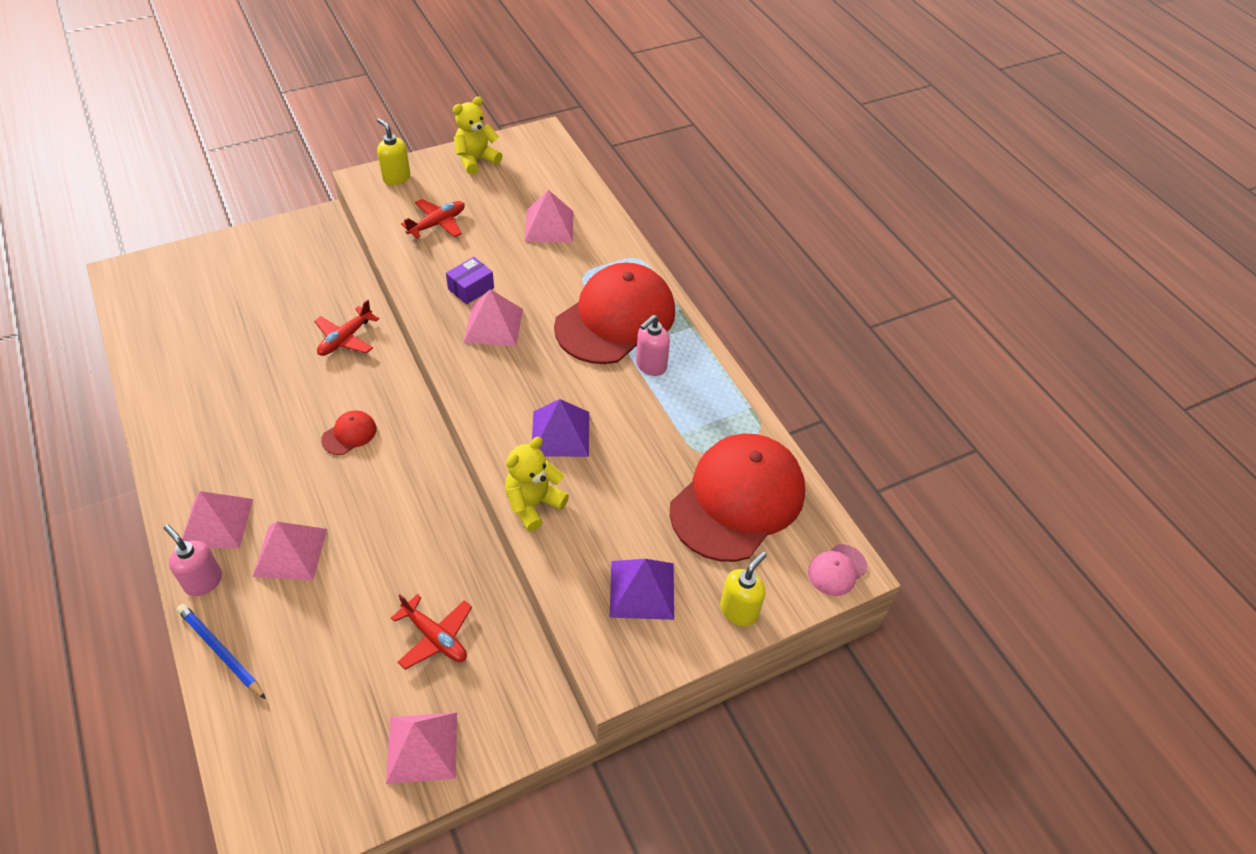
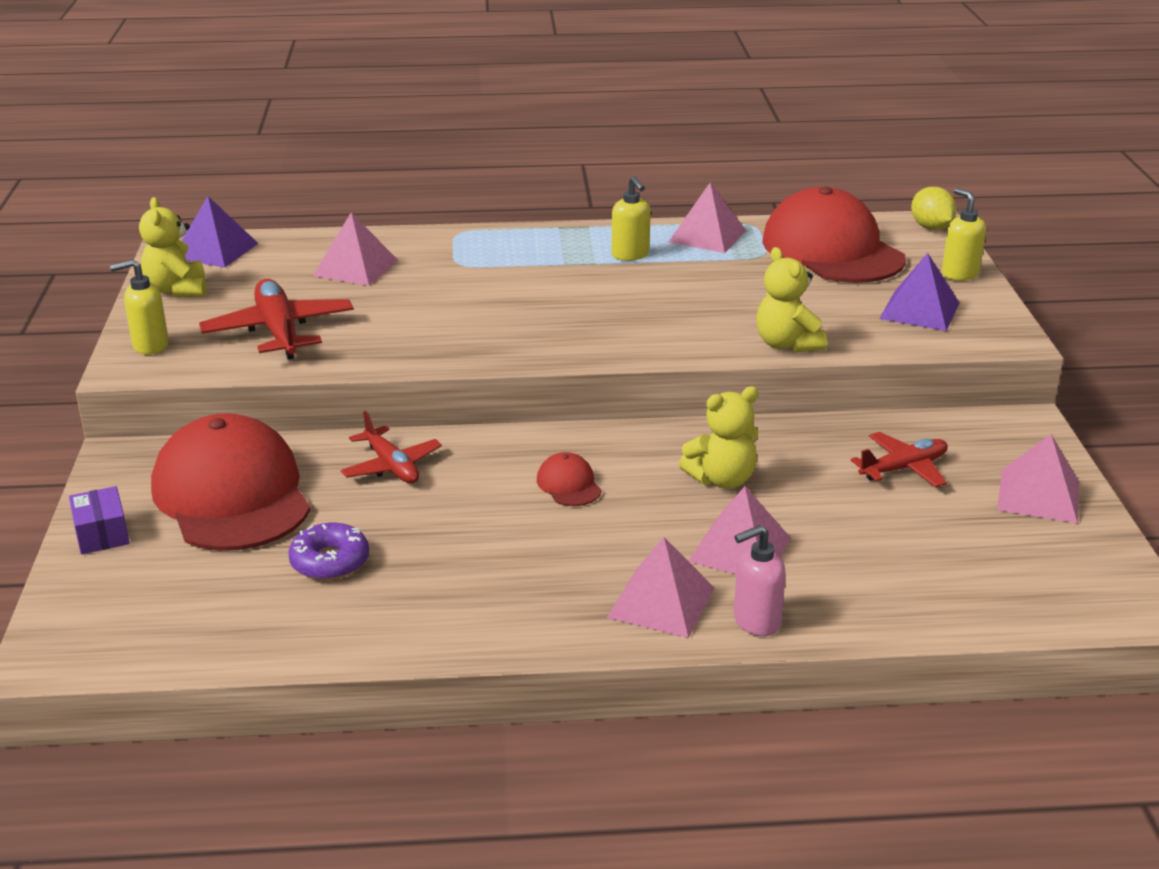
camera: 65 degrees left, 20 degrees down
(221, 652) = (872, 617): blue pencil -> none
(230, 348) = (330, 561): none -> purple donut
(382, 520) = (722, 479): none -> yellow teddy bear
(437, 224) = (279, 332): red plane -> red plane, size x1.55
(471, 288) = (423, 328): purple box -> purple box (102, 534)
(493, 325) = (499, 325): pink pyramid -> pink pyramid (707, 236)
(560, 433) = (696, 315): purple pyramid -> purple pyramid (215, 250)
(615, 319) = (546, 259): red cap -> red cap (232, 495)
(650, 366) = (630, 255): pink soap dispenser -> yellow soap dispenser
(837, 570) = (931, 227): pink cap -> yellow lemon

